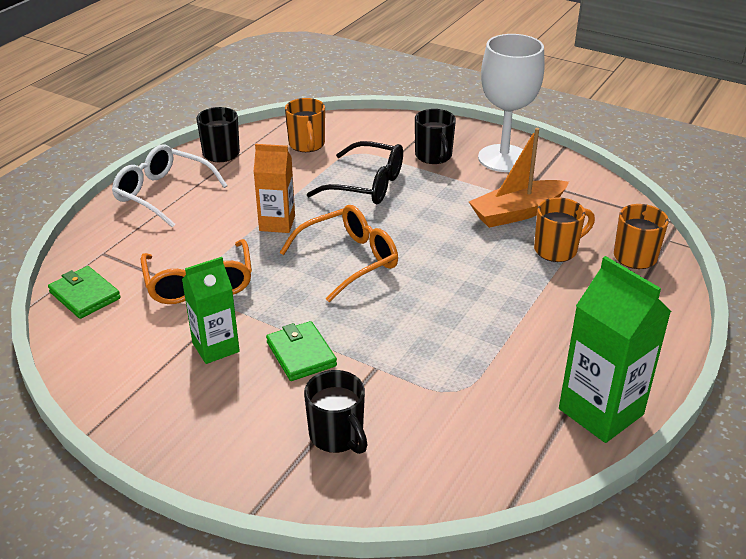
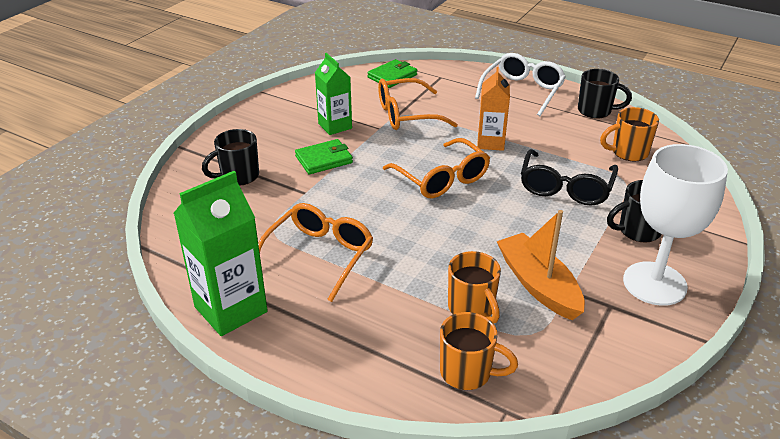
camera: 90 degrees right, 0 degrees up
(497, 348) = (319, 255): none -> orange glasses

